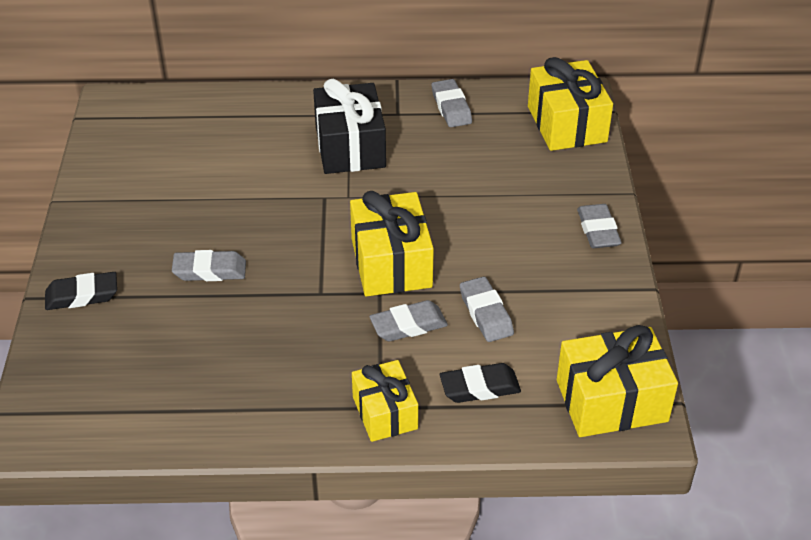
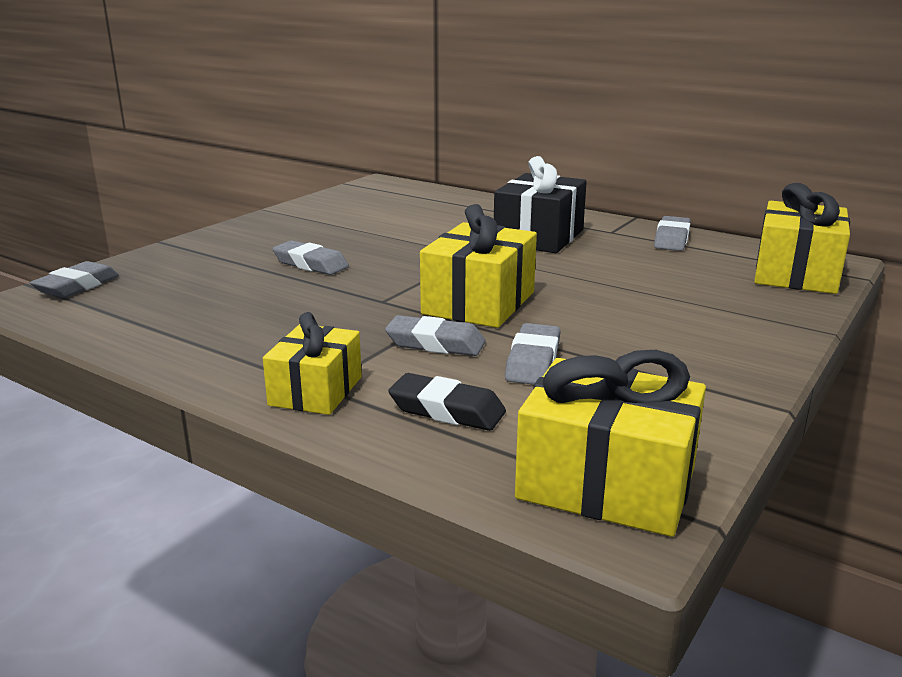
camera: 35 degrees right, 20 degrees down
(82, 295) = (196, 250): black eraser -> none
(598, 230) = (754, 346): grey eraser -> grey eraser (77, 286)

